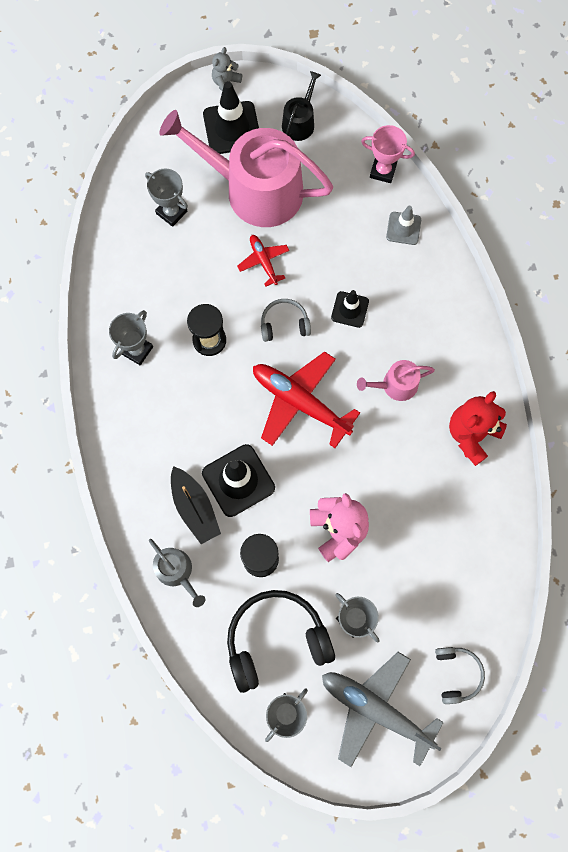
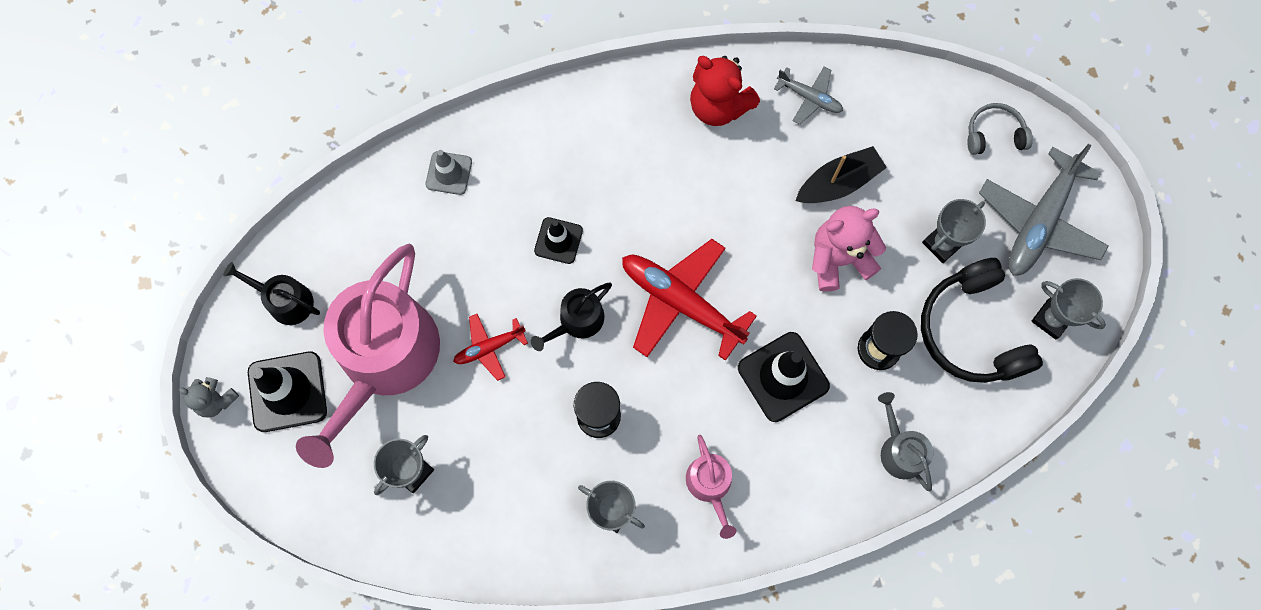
camera: 90 degrees left, 0 degrees up
(177, 572) = (899, 449): grey watering can -> grey watering can turned 75 degrees counterclockwise
(195, 508) = (819, 429): black boat -> black boat (838, 182)
(284, 324) = (577, 321): grey headphones -> black watering can
(300, 402) = (681, 302): red plane -> red plane turned 90 degrees clockwise
(383, 171) = (365, 196): pink trophy -> none
(395, 385) = (658, 189): pink watering can -> pink watering can (710, 485)
(483, 511) = (809, 97): none -> grey plane

